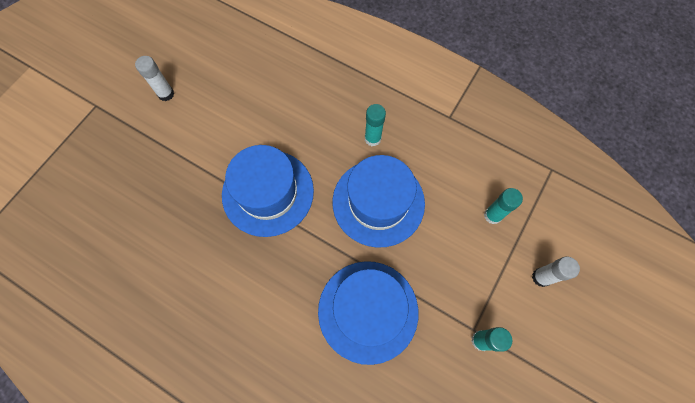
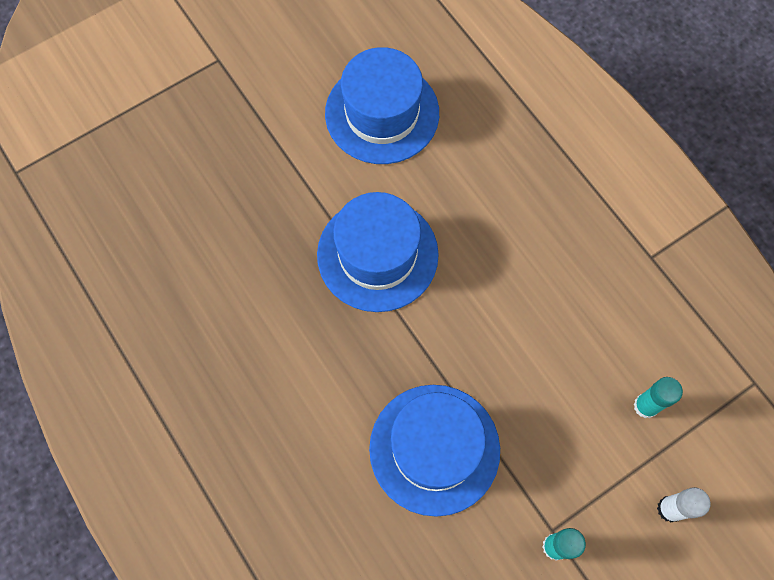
camera: 25 degrees right, 0 degrees up
(166, 94) = (306, 79): white glue stick -> none
(372, 138) = (537, 243): turquoise glue stick -> none
(378, 202) = (507, 325): blue hat -> blue hat (382, 113)

